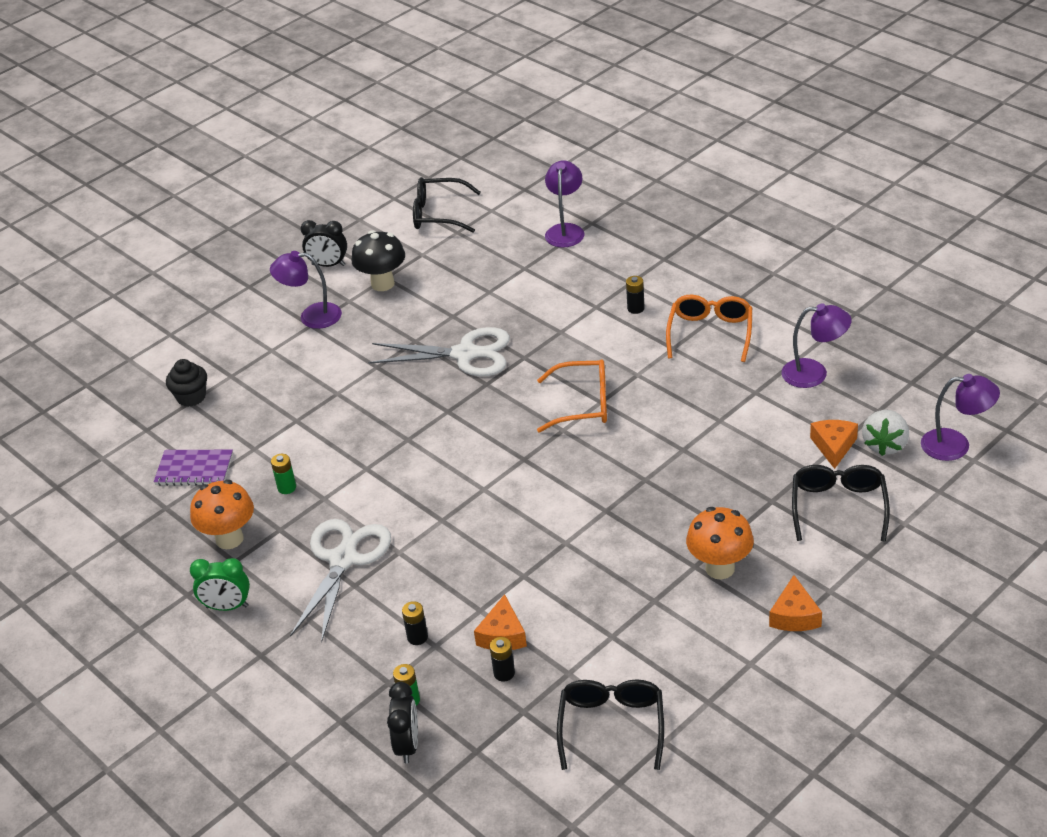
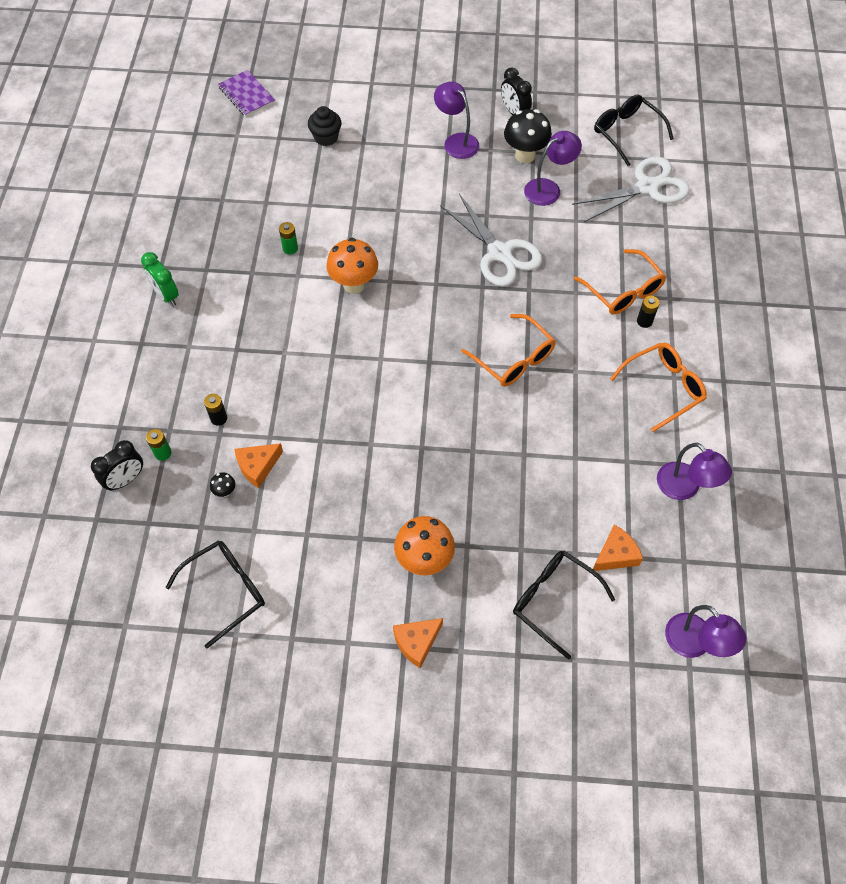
camera: 45 degrees right, 20 degrees up
(194, 469) = (265, 188): purple notebook -> purple notebook (246, 95)
(229, 539) = (222, 253): orange mushroom -> orange mushroom (354, 284)
(343, 559) = (253, 327): white scissors -> white scissors (647, 187)
(504, 673) = (225, 491): black battery -> black mushroom
(565, 230) = (686, 218): purple lamp -> purple lamp (548, 189)
(593, 304) = (623, 291): none -> orange glasses
(838, 506) = (553, 600): black glasses -> black glasses turned 105 degrees counterclockwise
(885, 445) = (649, 591): white strawberry -> none

